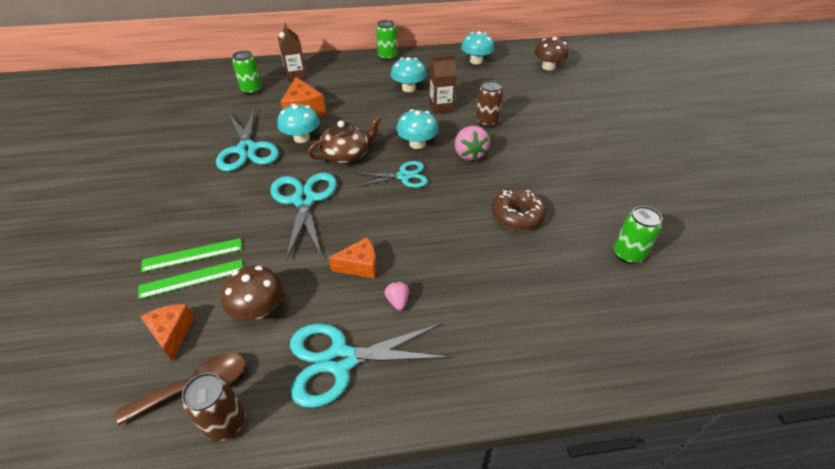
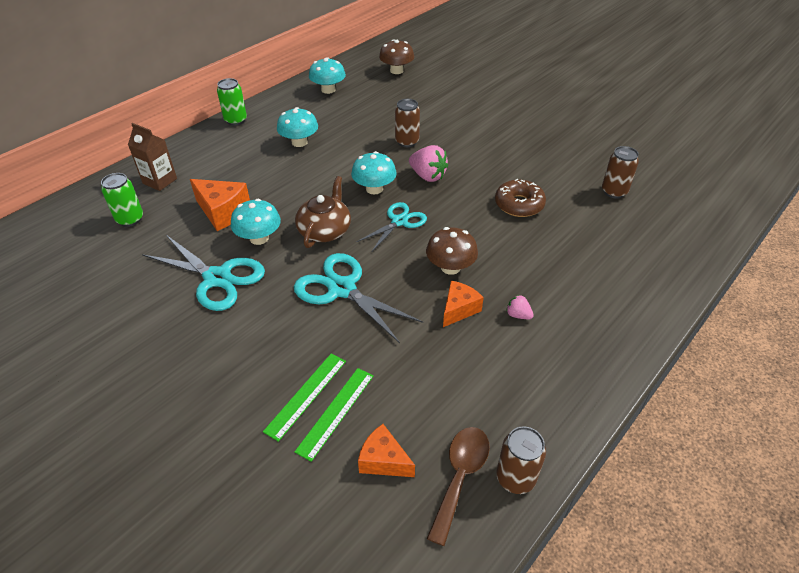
camera: 40 degrees left, 0 degrees up
(259, 309) = (427, 392): brown mushroom -> brown mushroom (450, 267)
(340, 360) = (534, 380): turquoise scissors -> none
(441, 107) = (352, 146): brown carton -> none
(628, 254) = (614, 192): green can -> brown can

